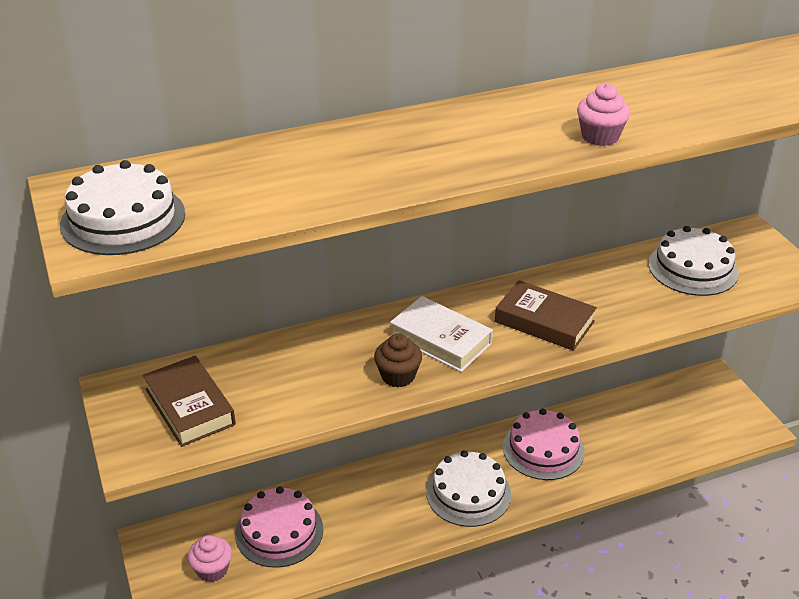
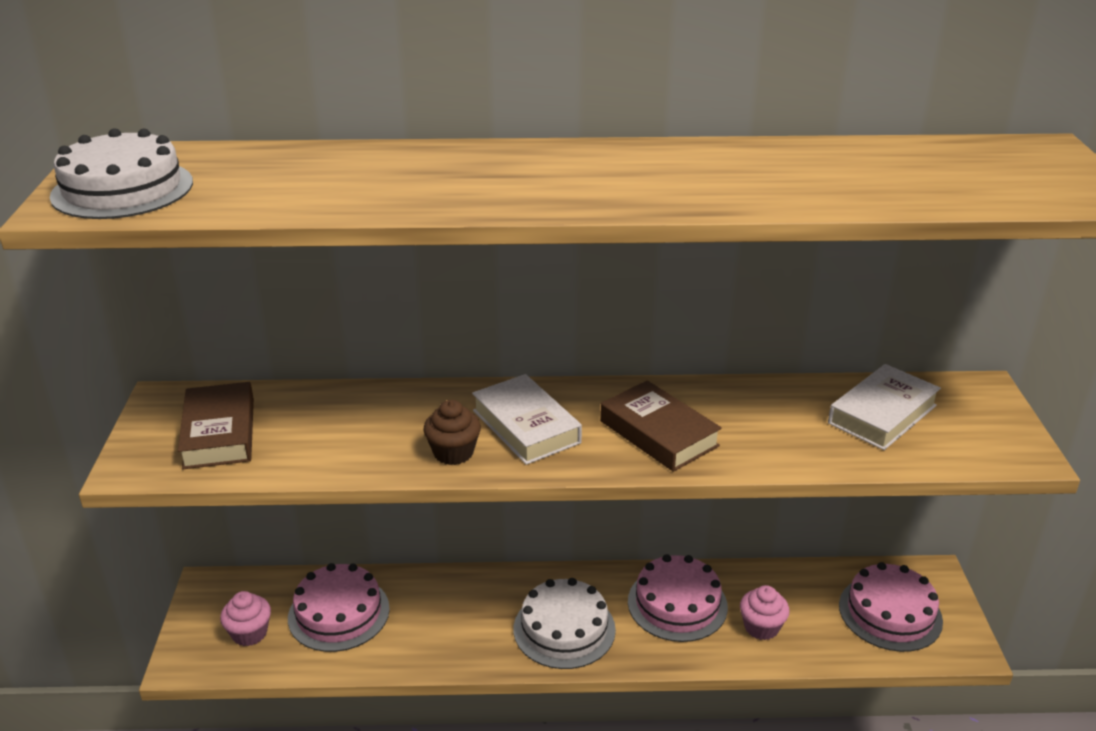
camera: 20 degrees right, 5 degrees down
(600, 137) = (708, 197): pink cupcake -> pink cupcake (761, 627)
(693, 268) = (882, 414): white cake -> white book
(697, 414) = (890, 613): none -> pink cake

